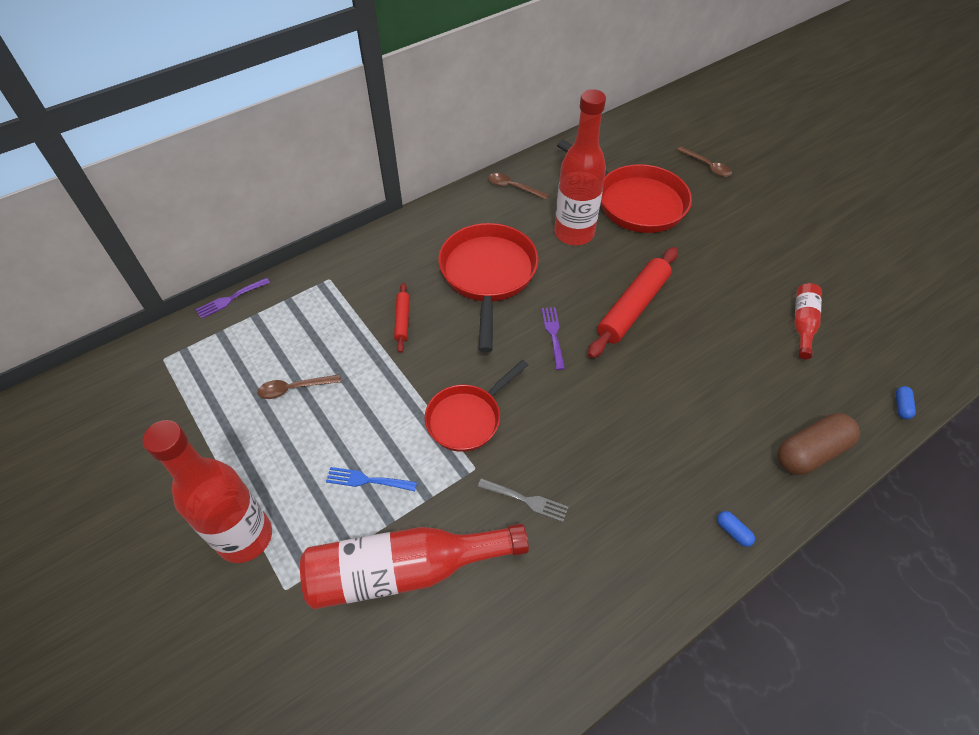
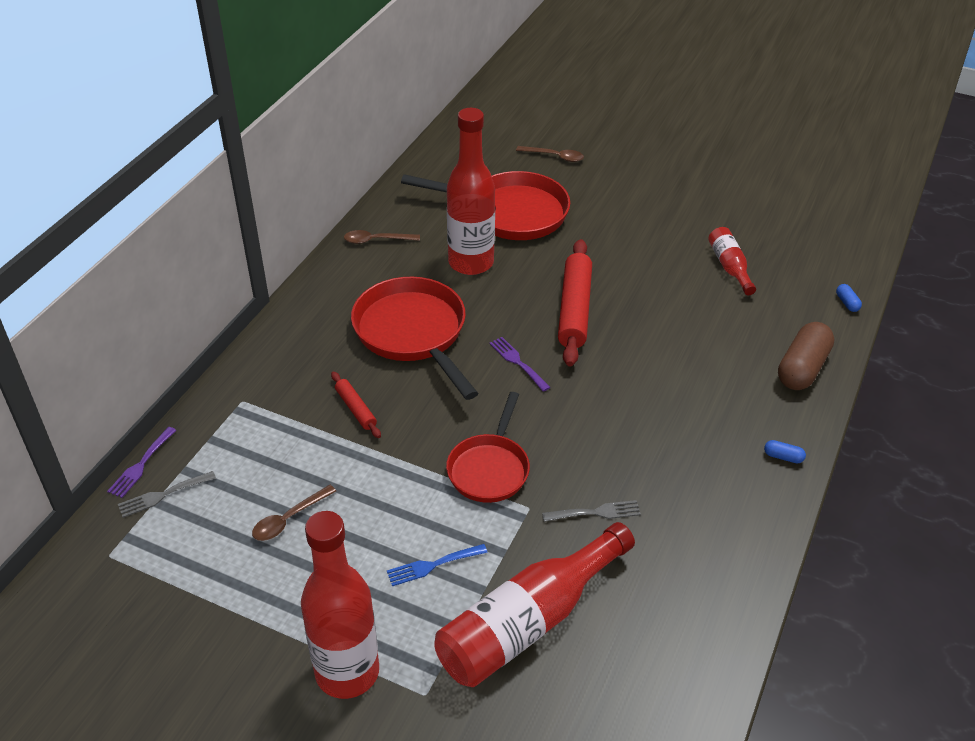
camera: 30 degrees left, 10 degrees down
(227, 329) = (163, 495): none -> grey fork

